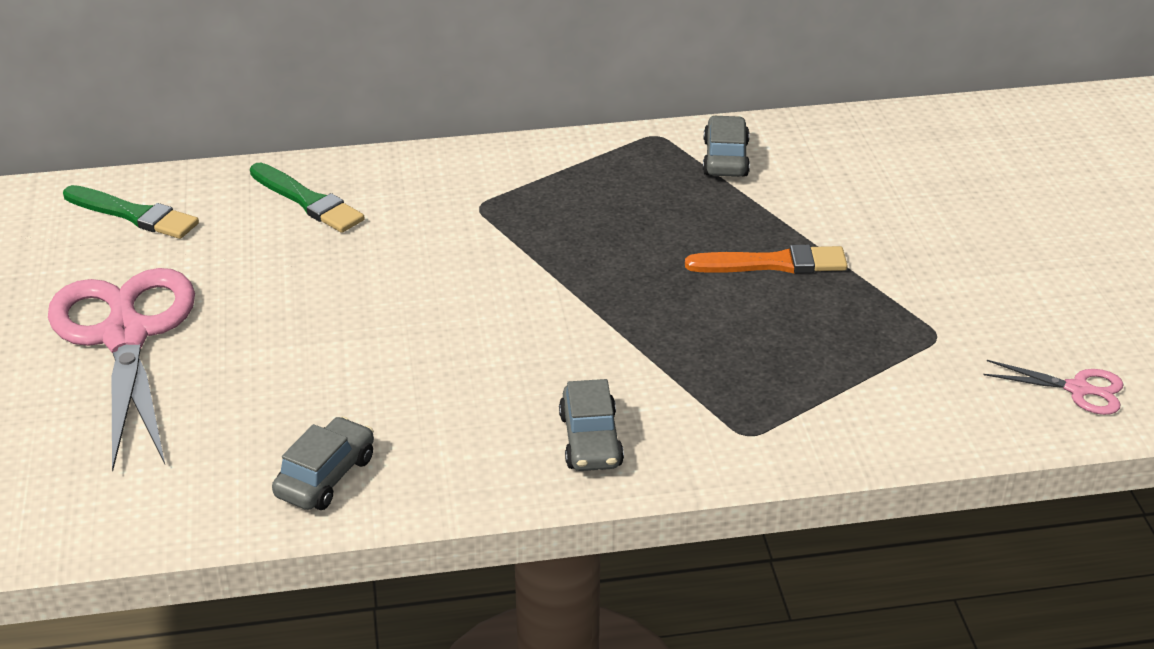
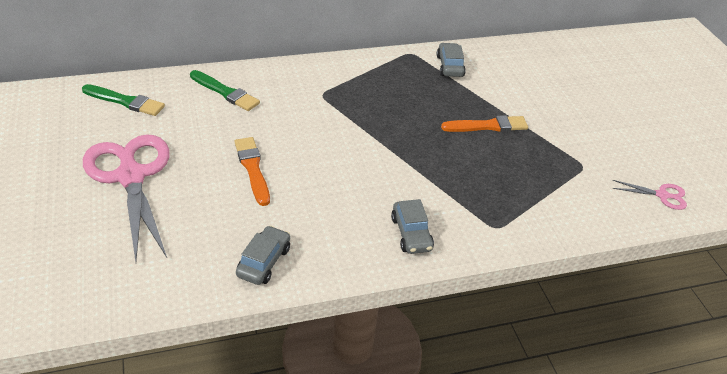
camera: 10 degrees left, 5 degrees up
(333, 328) = (252, 169): none -> orange brush

